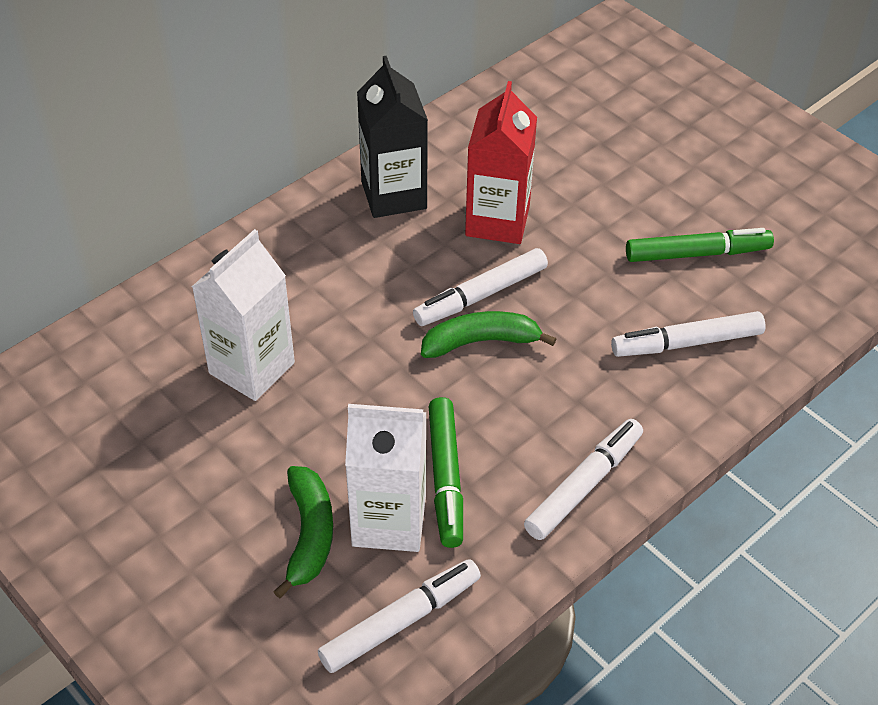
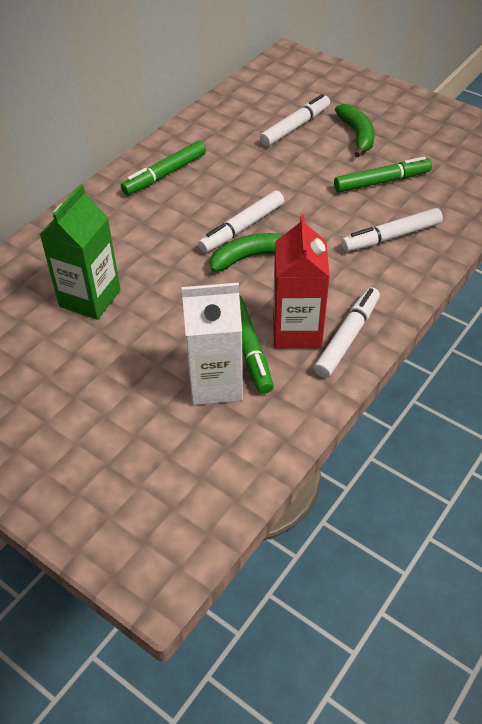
camera: 10 degrees left, 0 degrees up
(252, 368) = (90, 298): white carton -> green carton
(309, 534) = (159, 402): green banana -> green banana (357, 135)
(394, 195) = (165, 174): black carton -> green marker
(401, 622) = (241, 450): white marker -> white marker (295, 127)
(497, 221) = (241, 180): red carton -> red carton (297, 331)

